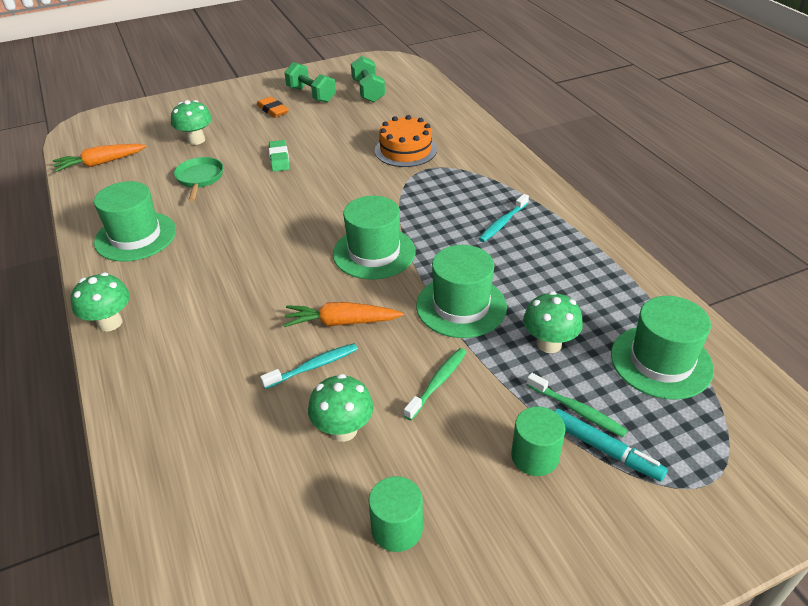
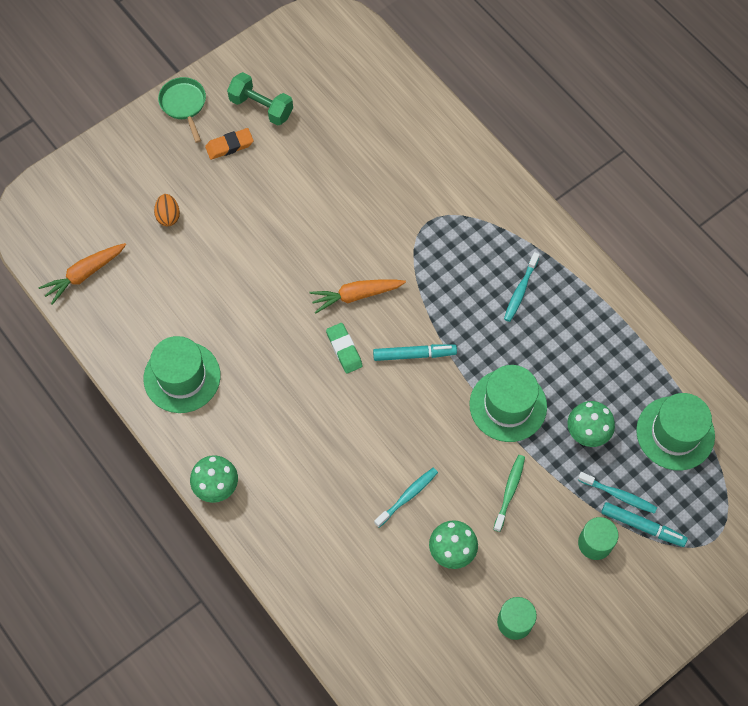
camera: 15 degrees left, 25 degrees up
(196, 140) = (168, 216): green mushroom -> orange egg
(200, 178) = (203, 280): green pan -> green pan (184, 104)
(273, 110) = (229, 146): orange eraser -> orange eraser turned 60 degrees counterclockwise
(279, 159) = (272, 232): green eraser -> green eraser (344, 349)
(341, 322) = (413, 445): orange carrot -> orange carrot (356, 295)
(368, 91) = (324, 89): green dumbbell -> none
(374, 253) = (414, 354): green hat -> turquoise marker
(405, 150) = (398, 193): orange cake -> none
(577, 410) = (618, 495): green toothbrush -> turquoise toothbrush

